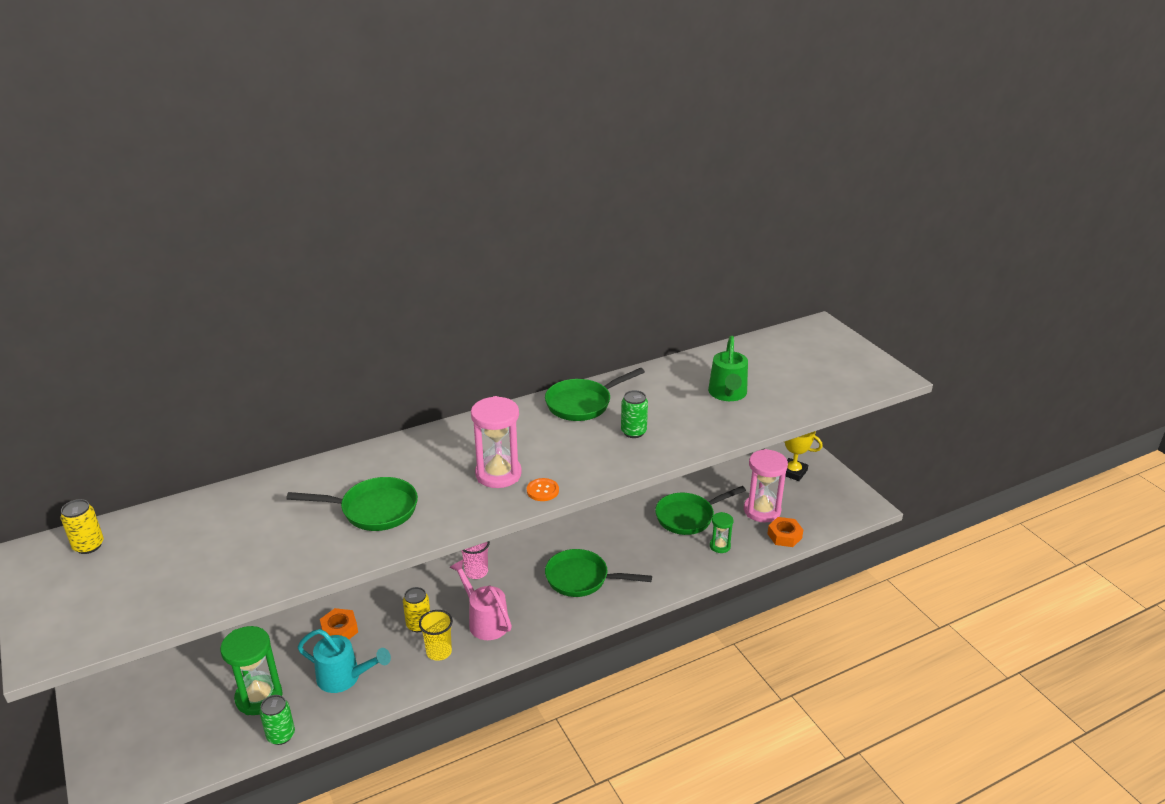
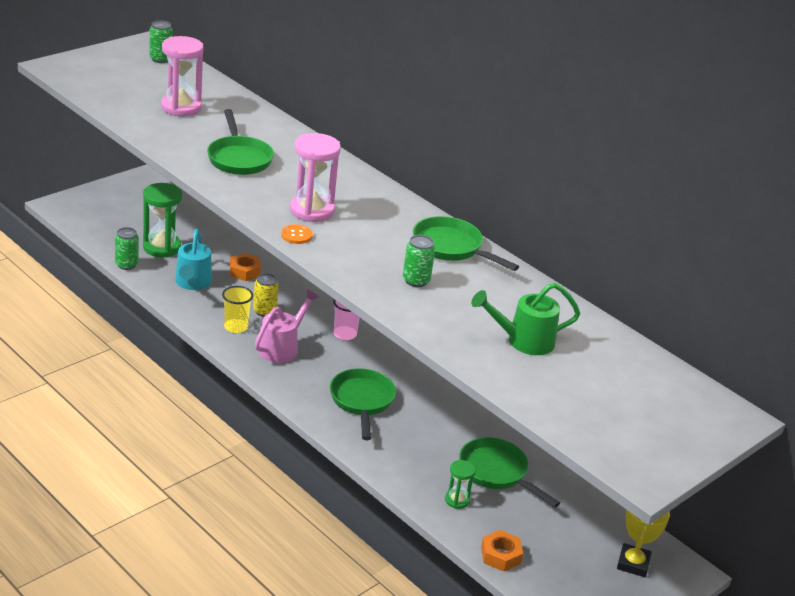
camera: 70 degrees right, 0 degrees up
(88, 546) = (160, 59): yellow can -> green can
(762, 510) = (539, 535): pink hourglass -> pink hourglass (181, 107)

